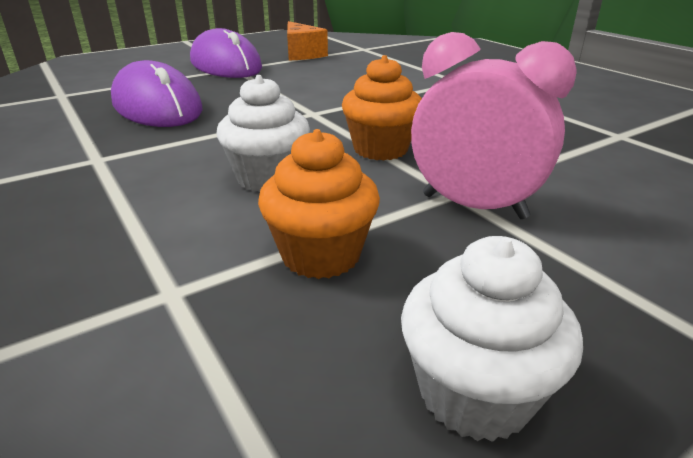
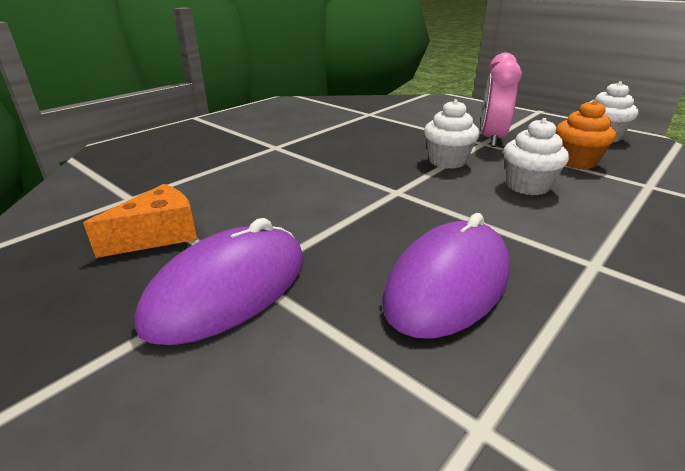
camera: 105 degrees left, 0 degrees up
(380, 149) = (447, 161): orange cupcake -> white cupcake

